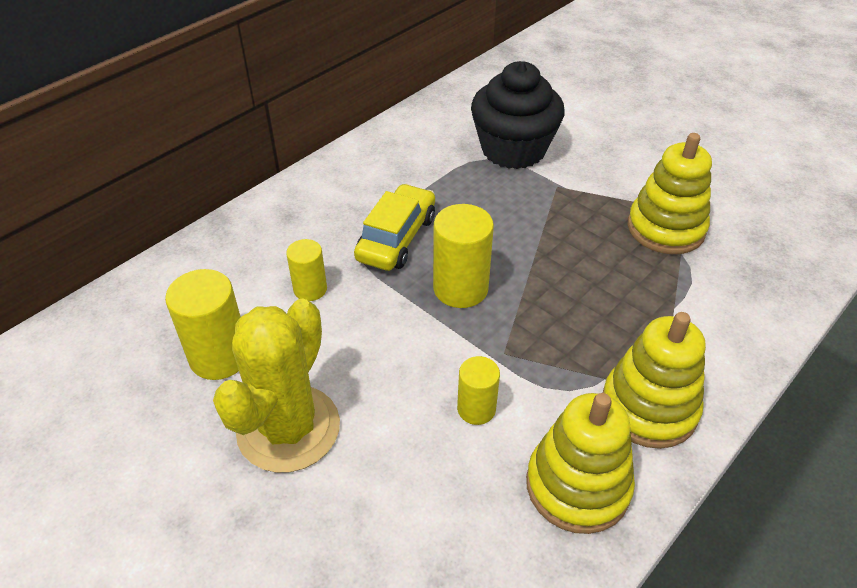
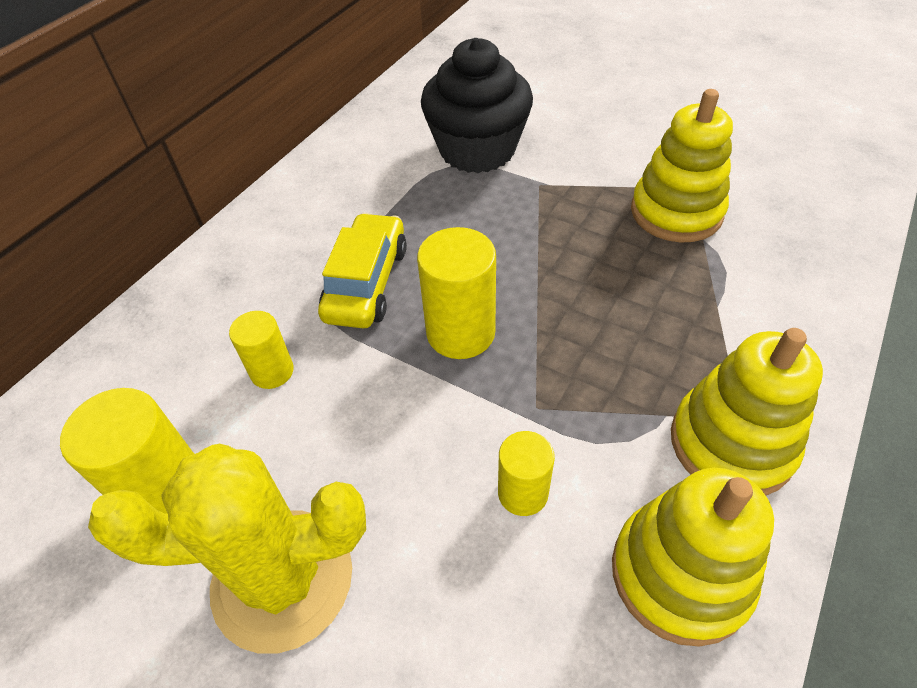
camera: 10 degrees left, 5 degrees up
(288, 428) = (282, 579): yellow cactus -> yellow cactus turned 75 degrees clockwise

